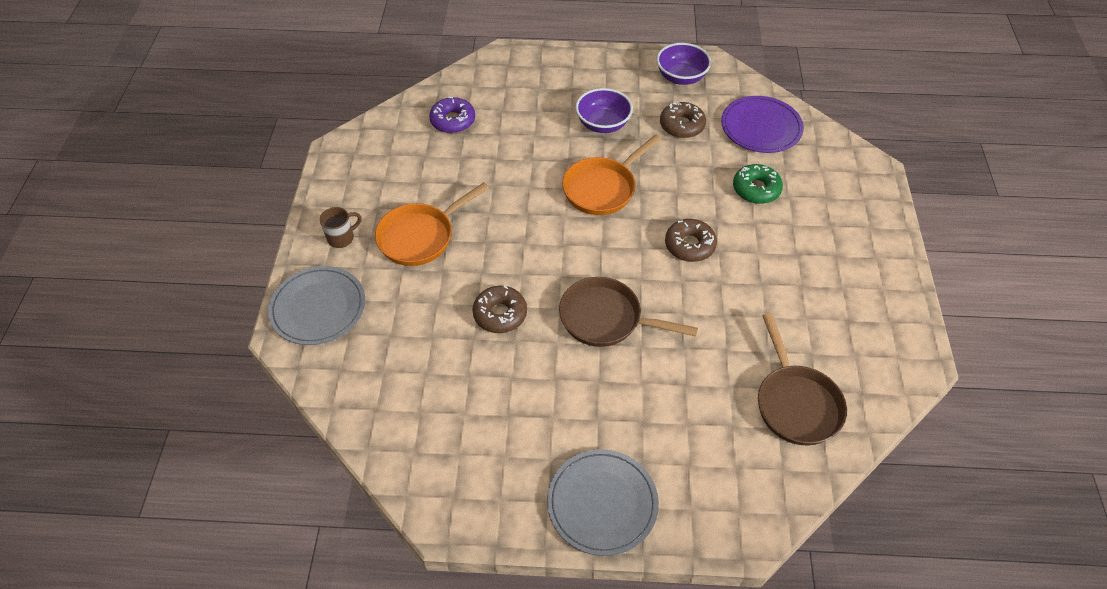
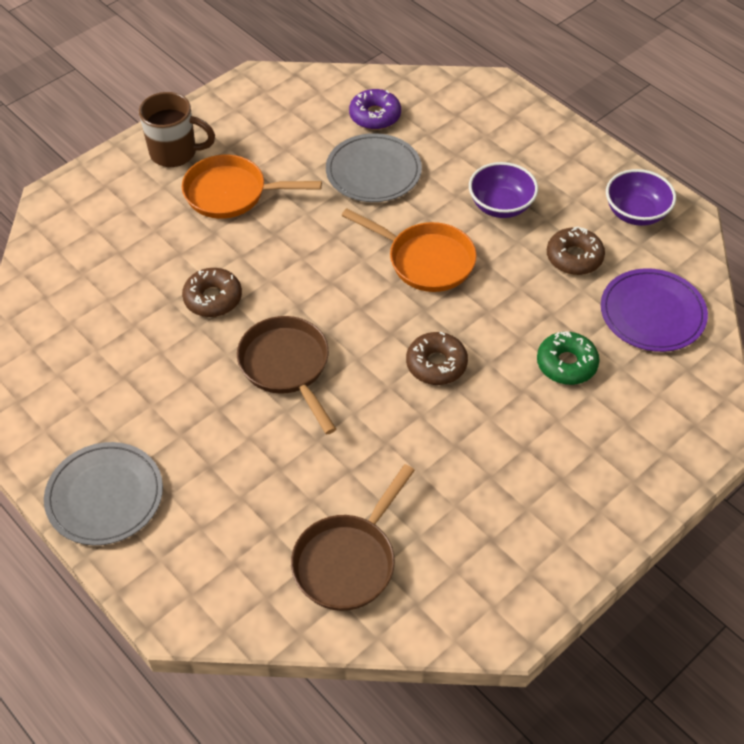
camera: 45 degrees right, 0 degrees up
(318, 308) = (97, 194): grey plate -> grey plate (373, 171)
(342, 238) = (175, 153): brown mug -> brown mug, size x1.69
(602, 188) = (426, 260): orange pan -> orange pan turned 150 degrees counterclockwise

